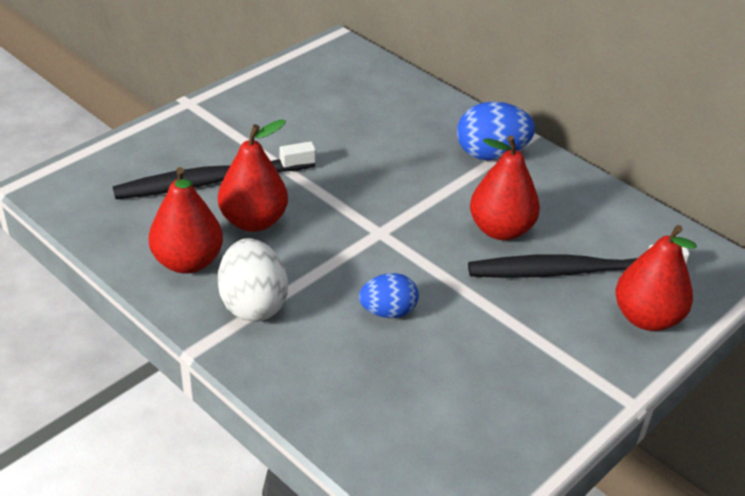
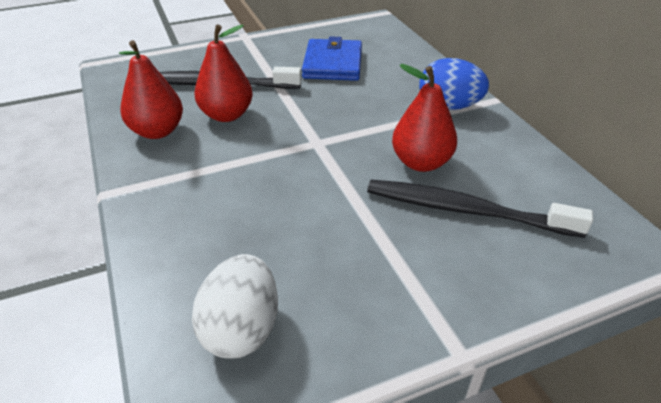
camera: 25 degrees right, 0 degrees up
(253, 304) = (178, 171): white egg -> white egg (241, 329)
(328, 123) = (332, 64): none -> blue wallet
(388, 312) = (278, 203): blue egg -> none
(646, 318) = (522, 272): red pear -> none

